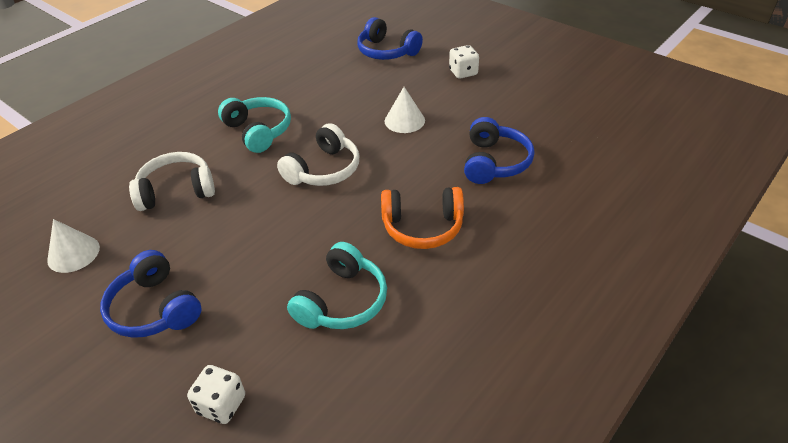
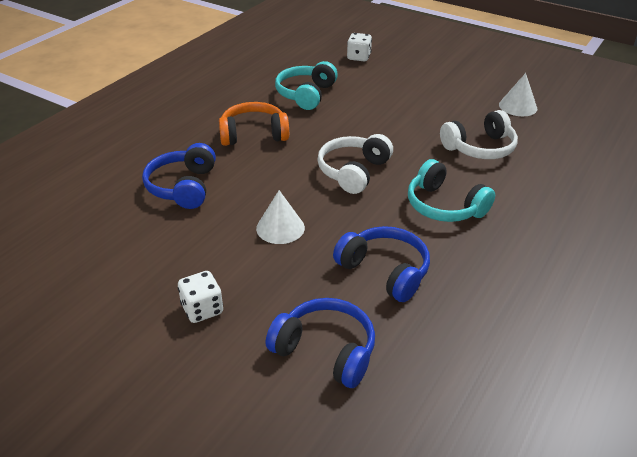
camera: 170 degrees right, 5 degrees down
(155, 308) = (429, 85): blue headphones -> blue headphones (385, 271)

